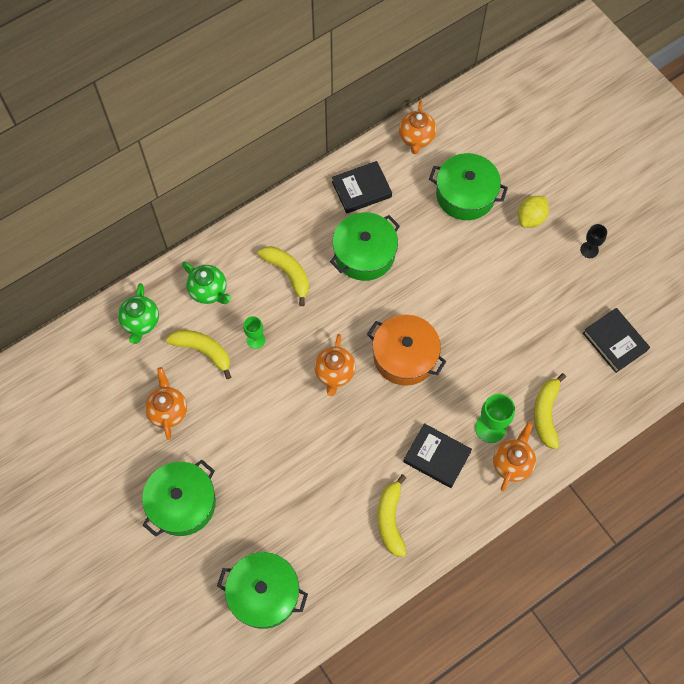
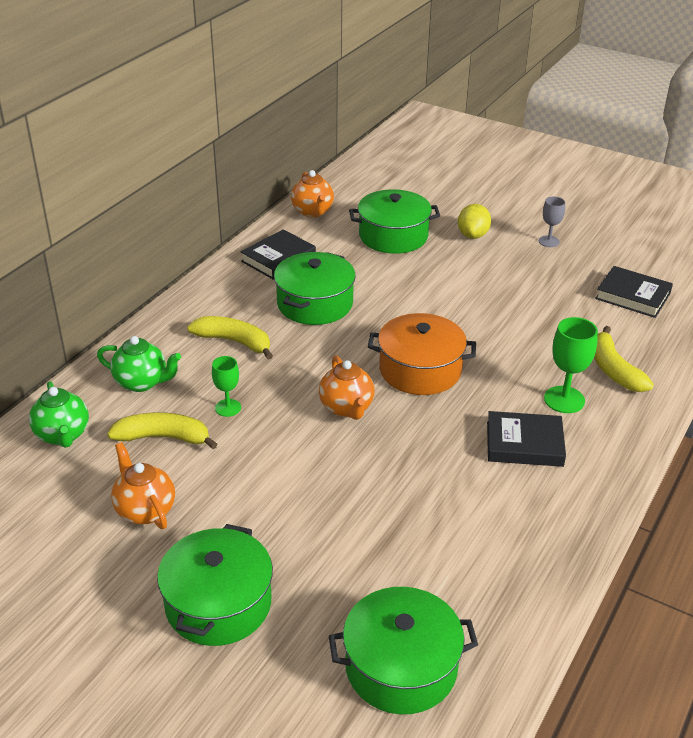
camera: 25 degrees left, 30 degrees down
(390, 519) = (514, 521): yellow banana -> none
(512, 463) = (614, 421): orange teapot -> none
(589, 250) = (549, 241): black goblet -> grey goblet

